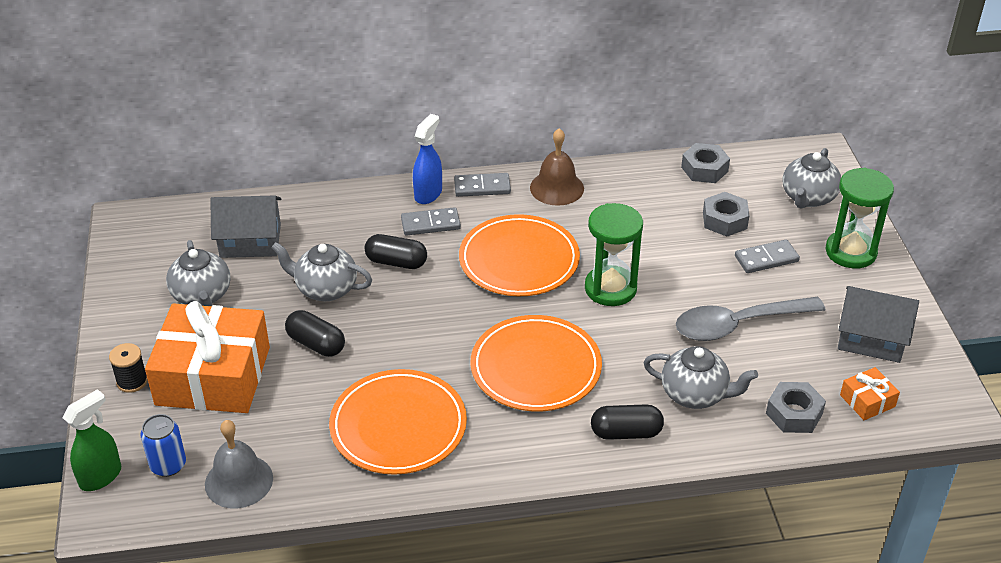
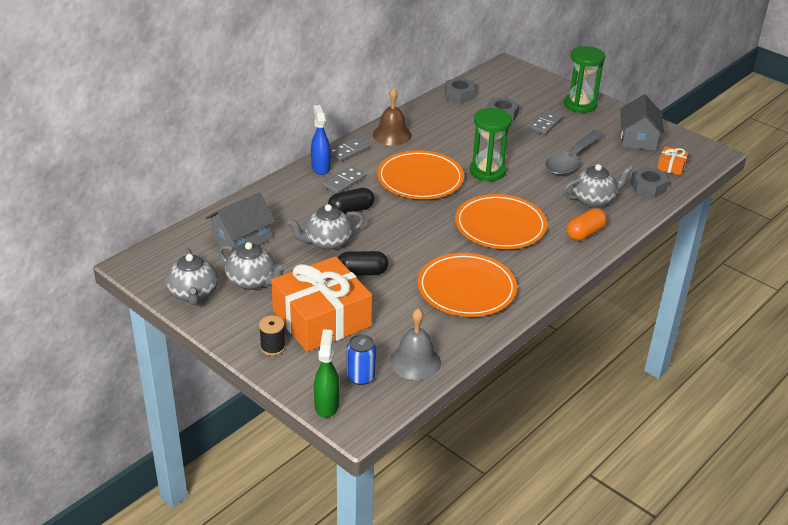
camera: 40 degrees left, 5 degrees down
(626, 433) = (585, 233): black capsule -> orange capsule
(808, 198) = (528, 88): grey teapot -> grey teapot (193, 294)
(871, 338) = (638, 139): grey house -> grey house turned 60 degrees counterclockwise

